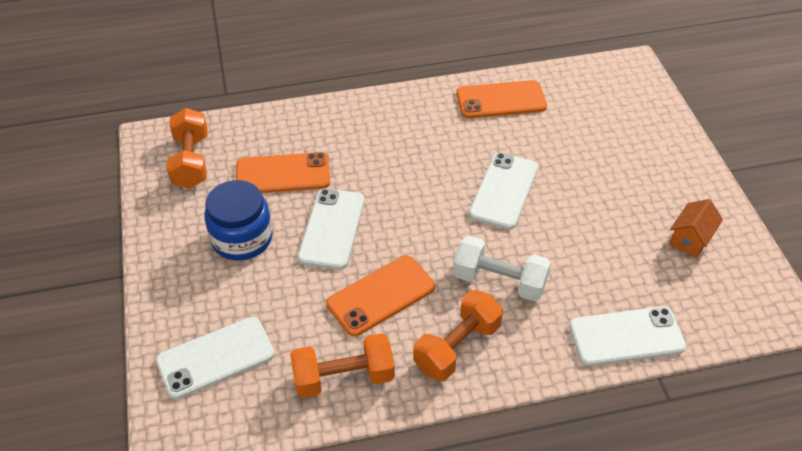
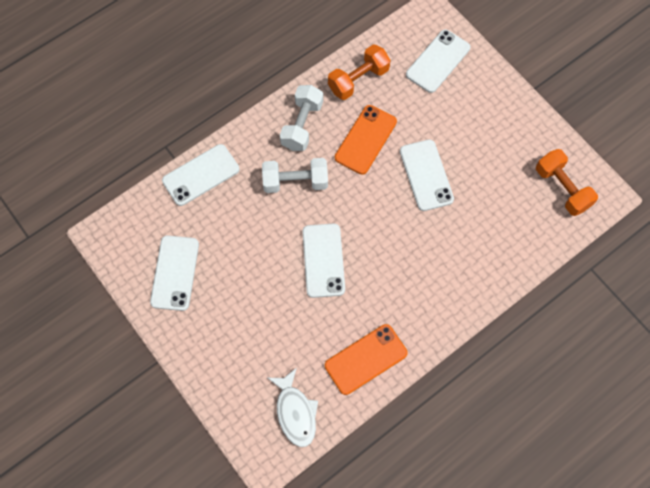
camera: 155 degrees right, 20 degrees up
(242, 238) = (479, 142): blue jar -> none
(283, 174) = (489, 206): orange phone -> none
(457, 347) = (302, 125): orange dumbbell -> white dumbbell
(591, 87) = (295, 412): none -> white fish
(690, 239) = (175, 273): orange house -> white phone

